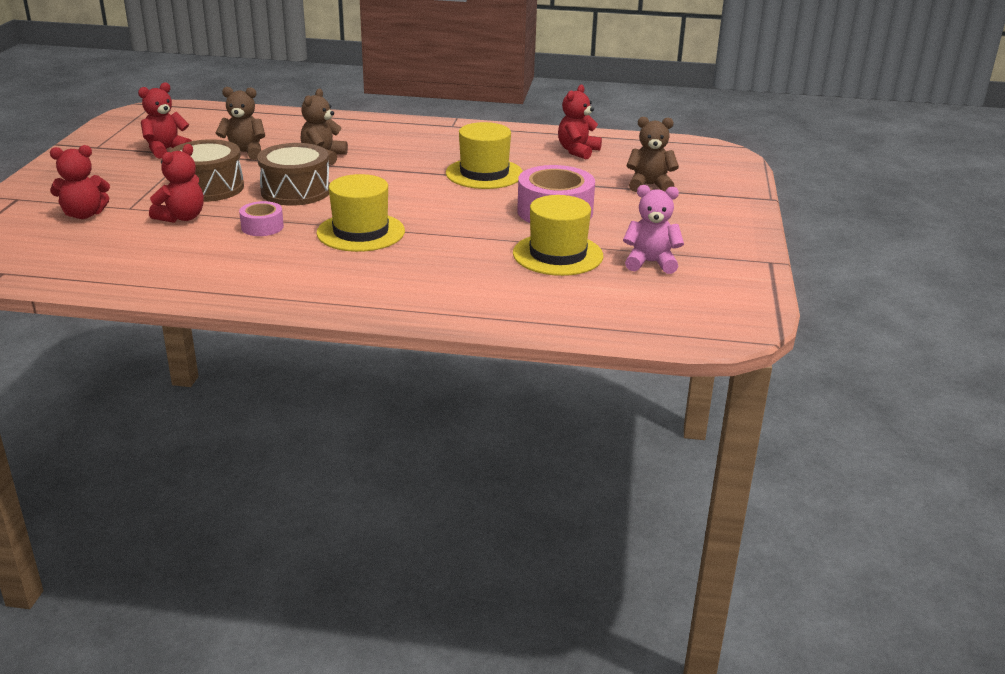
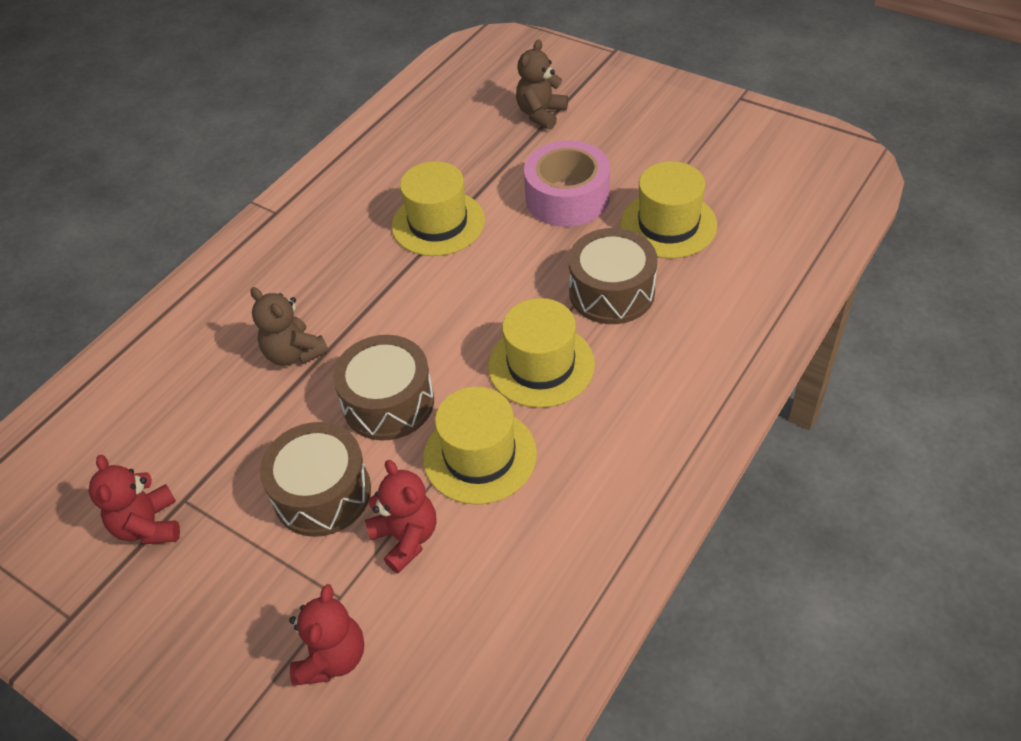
camera: 60 degrees left, 20 degrees up
(244, 153) = (224, 434): brown teddy bear -> none
(262, 227) = (480, 455): pink tape -> yellow hat
(457, 245) = (611, 292): none -> brown drum
(577, 151) = (422, 135): red teddy bear -> none
(650, 263) = (712, 169): pink teddy bear -> none

